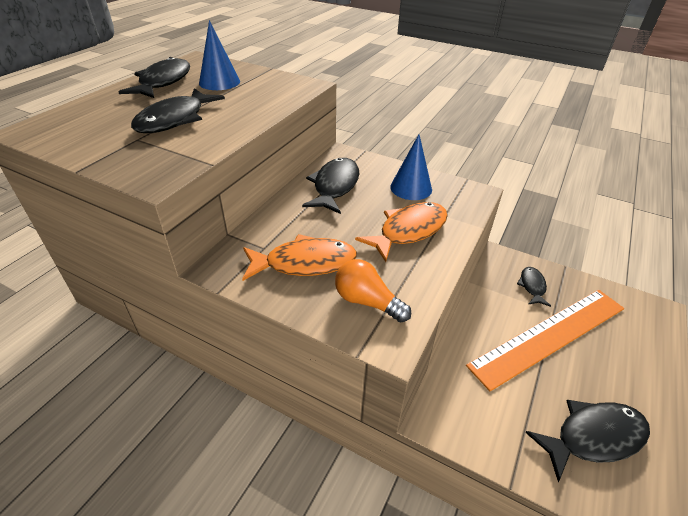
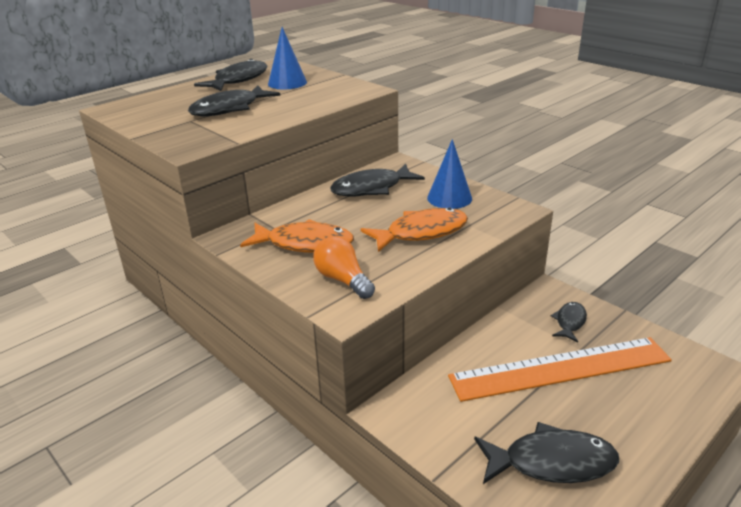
camera: 20 degrees right, 10 degrees down
(334, 186) = (371, 188): black fish -> black fish turned 150 degrees counterclockwise

